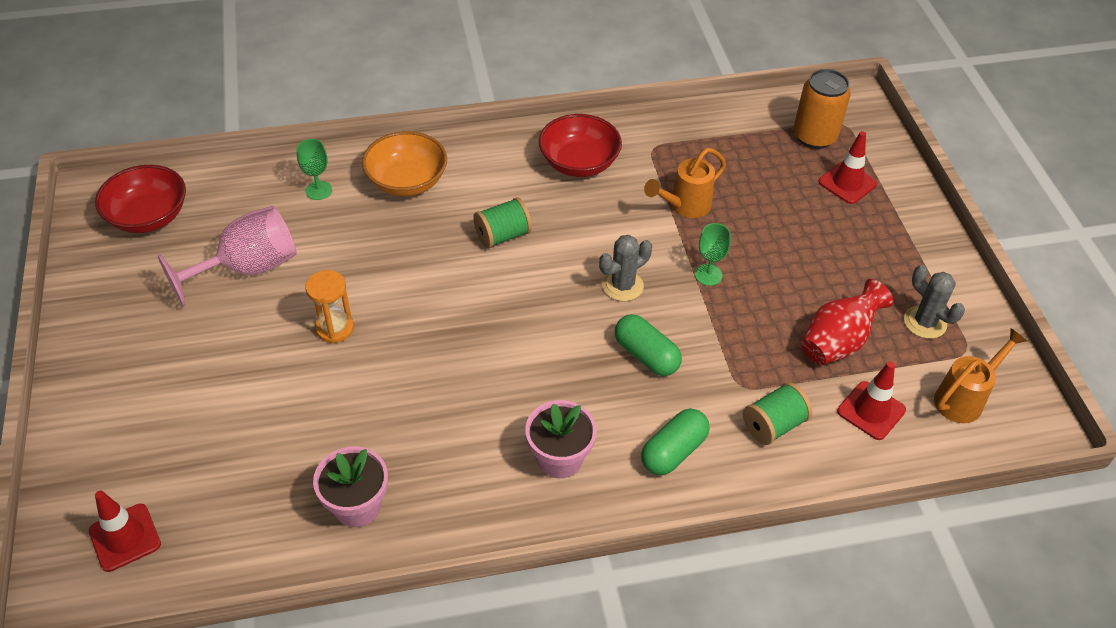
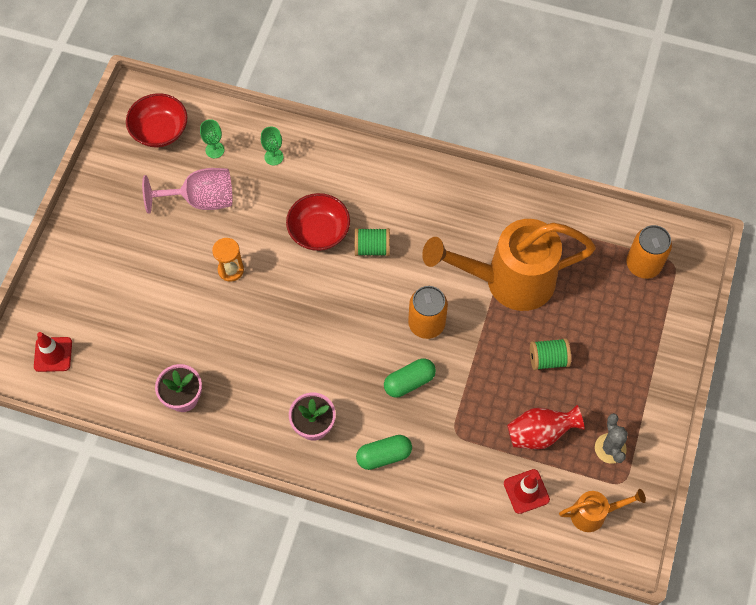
camera: 30 degrees right, 15 degrees up
(407, 181) = (334, 175): orange bowl -> none
(579, 163) = (458, 211): red bowl -> red bowl (319, 231)
(622, 286) = (426, 324): grey cactus -> orange can
(646, 355) = (409, 382): green capsule -> green capsule turned 75 degrees clockwise
(685, 206) = (508, 281): orange watering can -> orange watering can, size x2.17
(708, 275) = (488, 342): green goblet -> green goblet (214, 150)
(773, 425) = (457, 469): green spool -> green spool (548, 359)
(847, 183) = (638, 315): red traffic cone -> none

